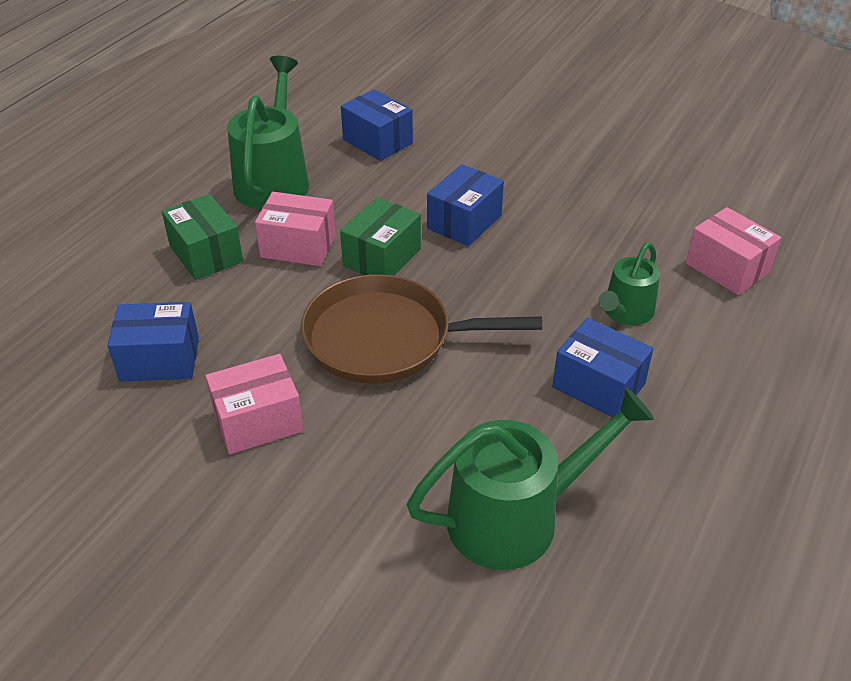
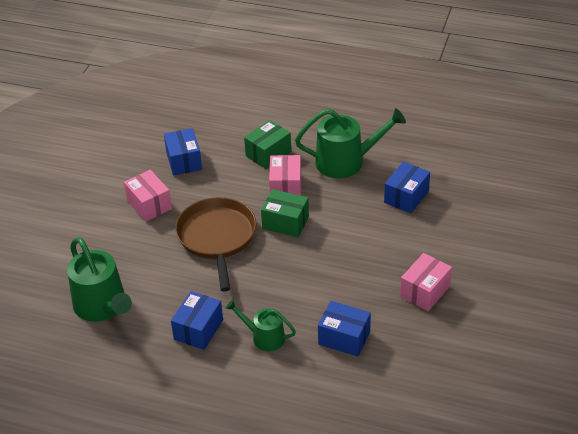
camera: 80 degrees right, 0 degrees up
(464, 222) = (331, 252): blue box -> blue box (344, 338)
(727, 268) = (323, 387): pink box -> pink box (425, 291)

